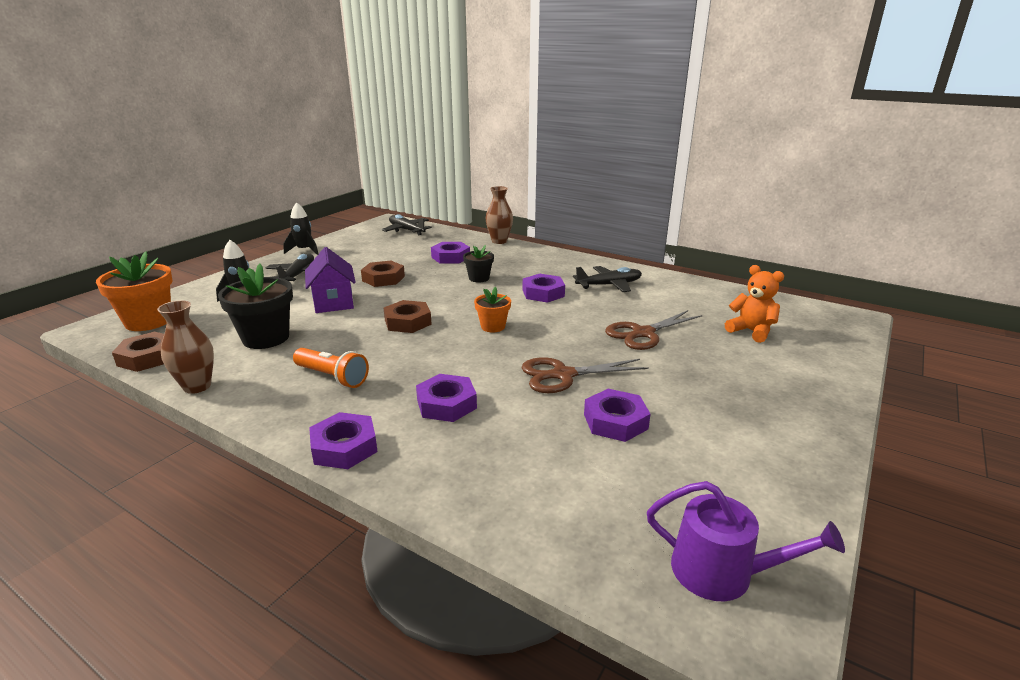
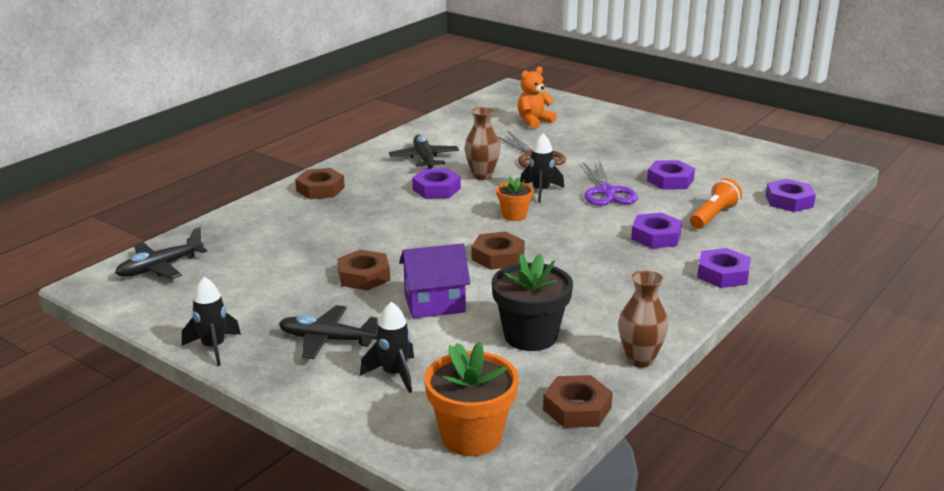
camera: 85 degrees left, 0 degrees up
(332, 377) = (616, 288): orange flashlight -> orange flashlight (713, 216)
(450, 257) = (302, 235): purple nut -> purple nut (789, 201)
(479, 278) = (383, 219): black flower pot -> none
(499, 241) = (254, 204): brown vase -> brown vase (482, 176)
(530, 256) = (320, 189): none -> brown nut
(552, 338) = (541, 191): none -> black rocket
(562, 375) = (607, 192): brown scissors -> purple scissors
(722, 572) = (800, 171): purple watering can -> none

